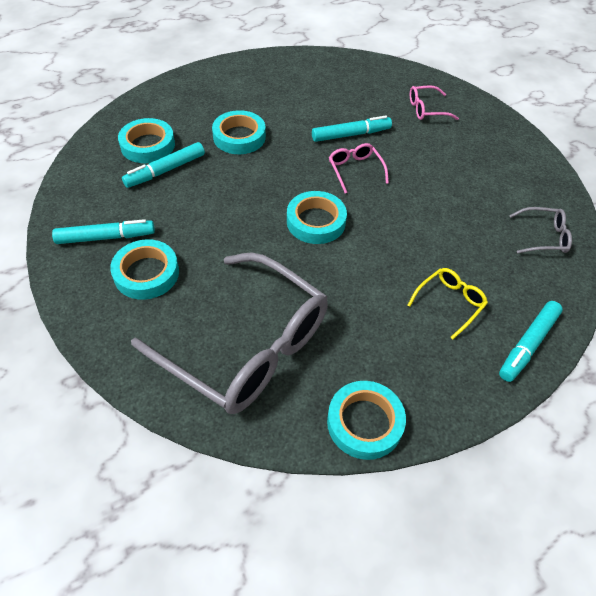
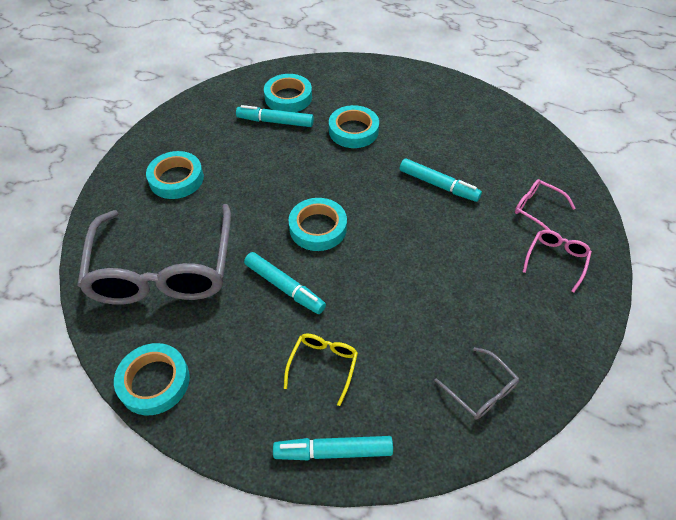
camera: 50 degrees right, 0 degrees up
(106, 237) = (187, 140): turquoise marker -> turquoise marker (284, 287)
(355, 170) = (401, 213): pink glasses -> pink glasses (556, 260)
(450, 303) = (323, 365): yellow glasses -> yellow glasses turned 75 degrees counterclockwise

